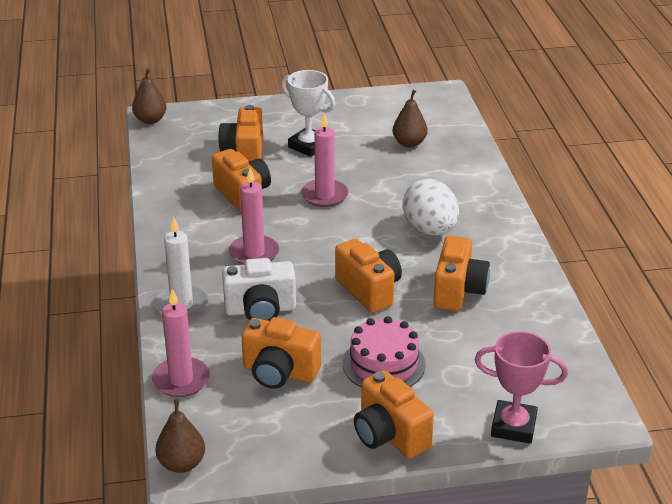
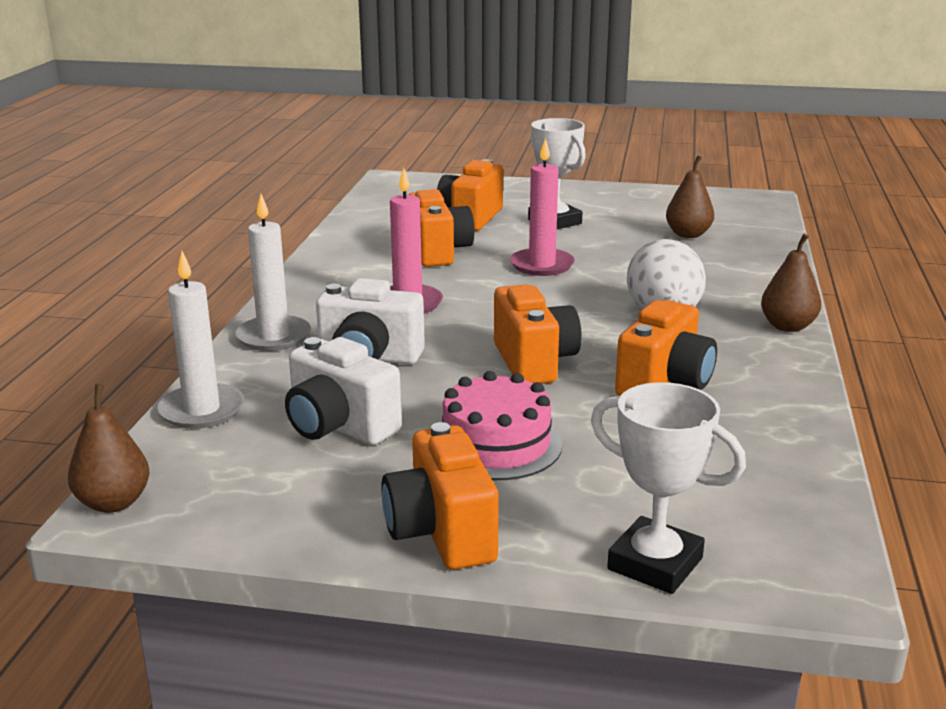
camera: 20 degrees right, 10 degrees down
(150, 120) = (385, 181): brown pear -> brown pear (787, 326)
(181, 380) = (202, 410): pink candle -> white candle
(279, 373) = (339, 427): orange camera -> white camera
(513, 426) = (655, 564): pink trophy -> white trophy

